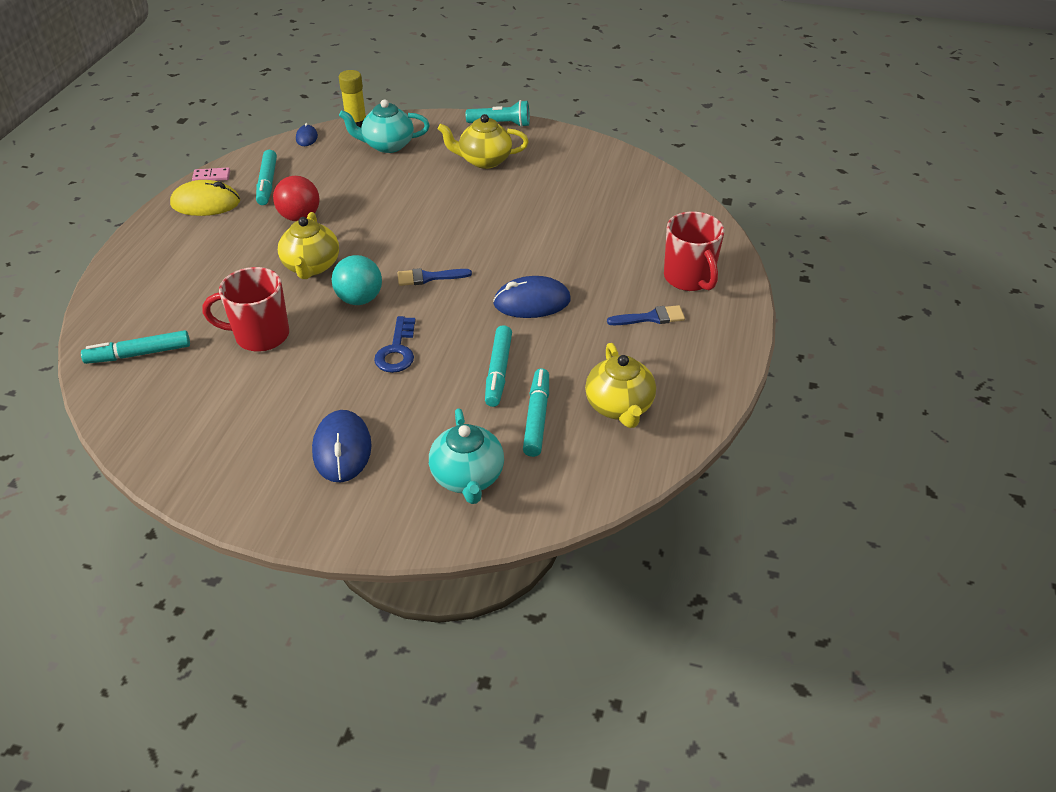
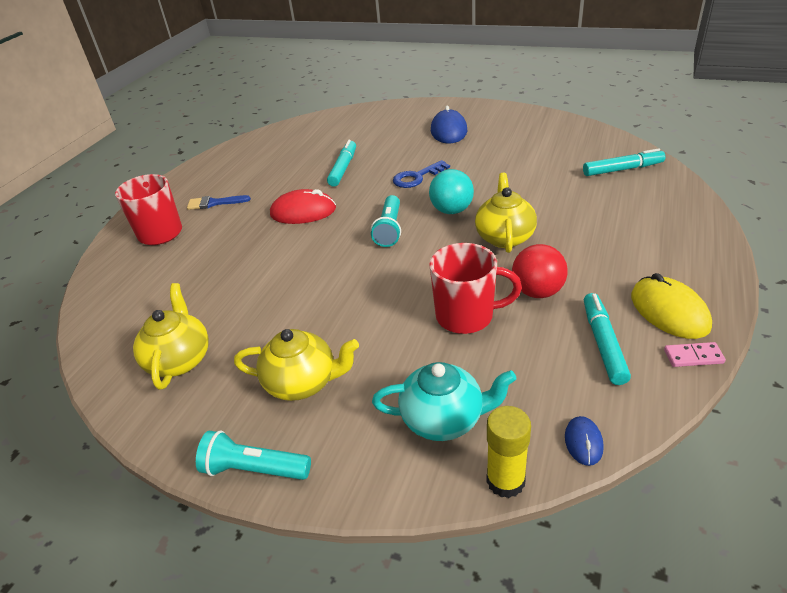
camera: 170 degrees left, 5 degrees down
(206, 203) = (669, 311): yellow mouse -> yellow mouse turned 60 degrees clockwise
(260, 335) = (529, 183): red mug -> red mug (466, 316)
(397, 351) = (416, 177): blue key -> blue key turned 135 degrees counterclockwise
(429, 277) = (389, 229): blue brush -> turquoise flashlight
(467, 477) = (373, 124): turquoise teapot -> none
(532, 302) = (303, 212): blue mouse -> red mouse
(536, 417) = (325, 148): turquoise marker -> none
(619, 407) = (270, 154): yellow teapot -> yellow teapot (180, 360)

